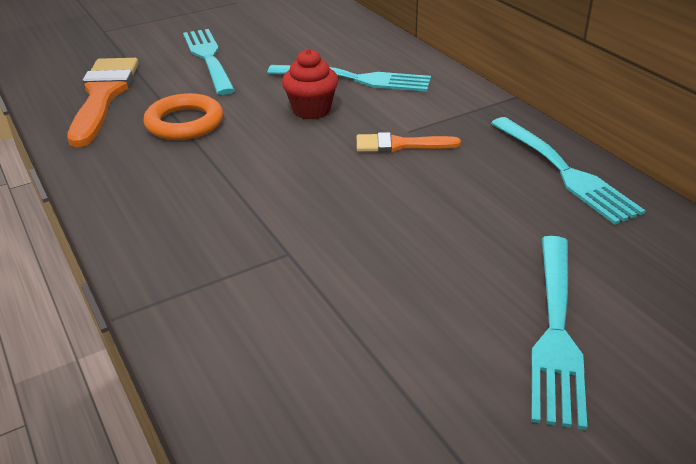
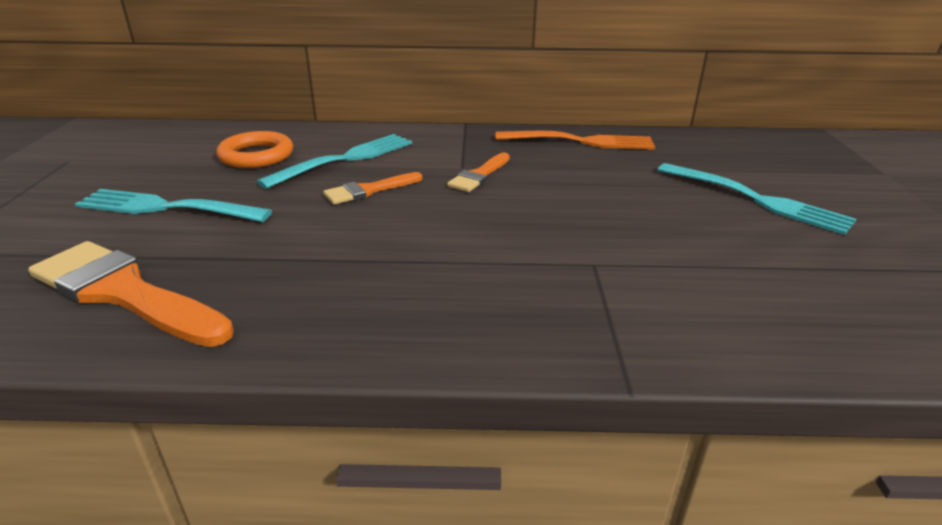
camera: 60 degrees left, 5 degrees down
(184, 123) = (288, 256): orange ring -> orange ring (256, 155)
(311, 110) = (369, 190): red cupcake -> orange brush
(563, 171) = (579, 141): turquoise fork -> orange fork

